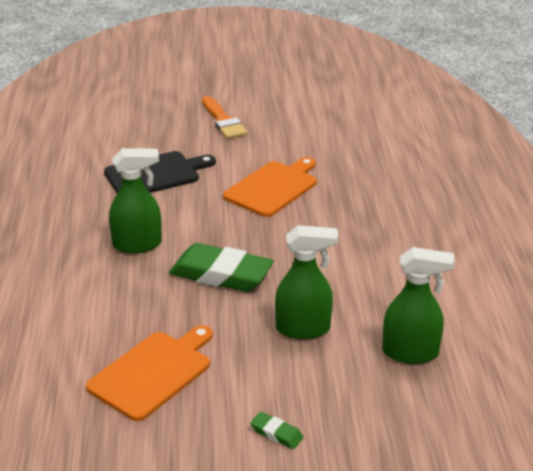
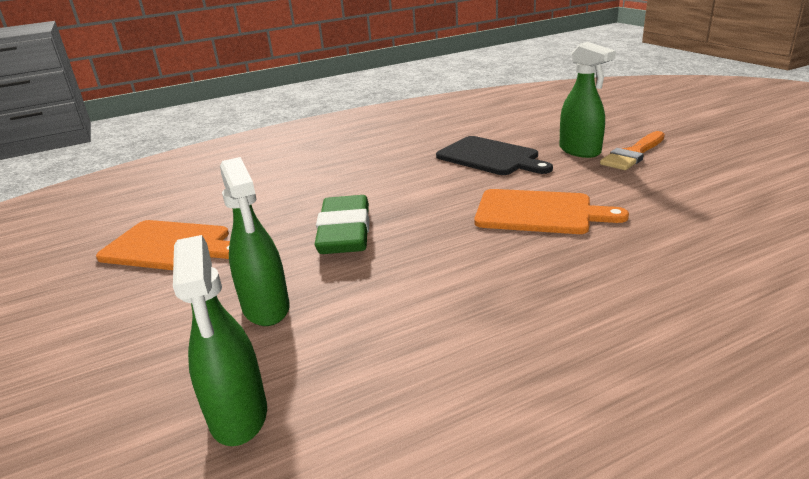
camera: 70 degrees right, 5 degrees down
(138, 245) = (367, 183): green spray bottle -> green spray bottle (580, 151)
(276, 433) = (65, 343): green eraser -> none

